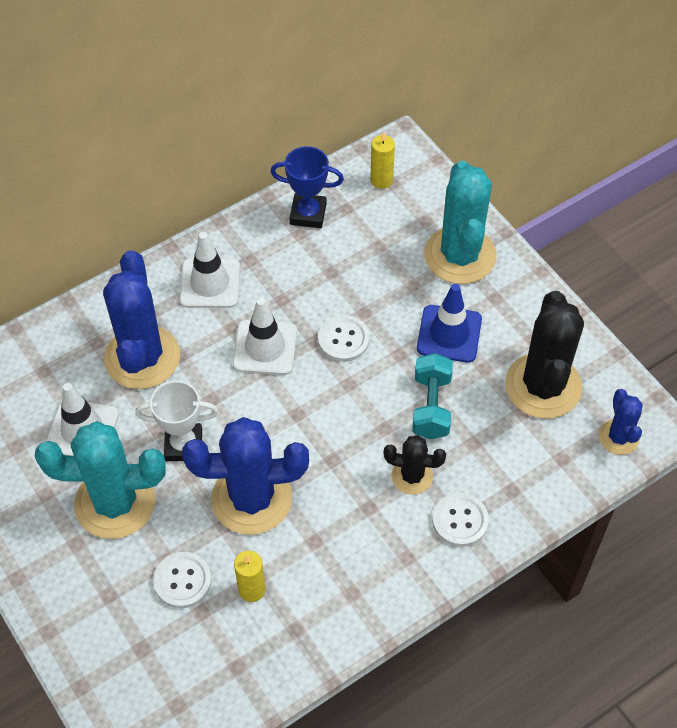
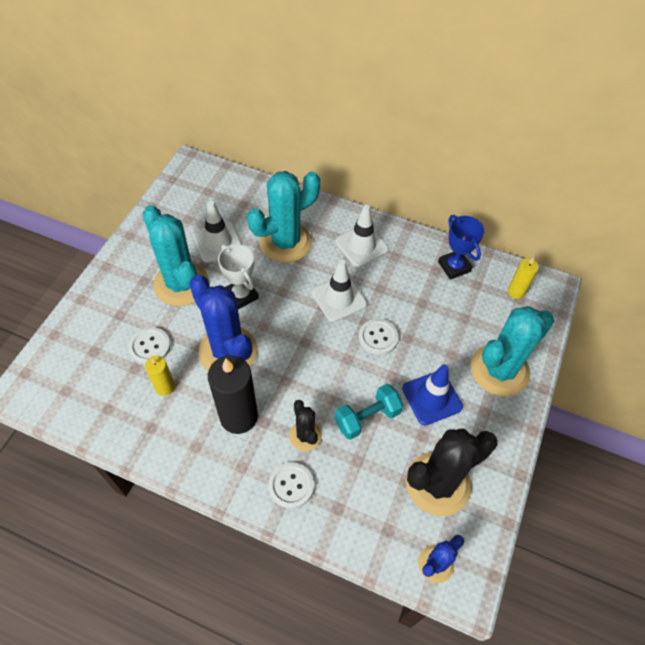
camera: 55 degrees right, 0 degrees up
(142, 357) = (285, 242): blue cactus -> turquoise cactus
(344, 530) = (238, 416): none -> black candle

